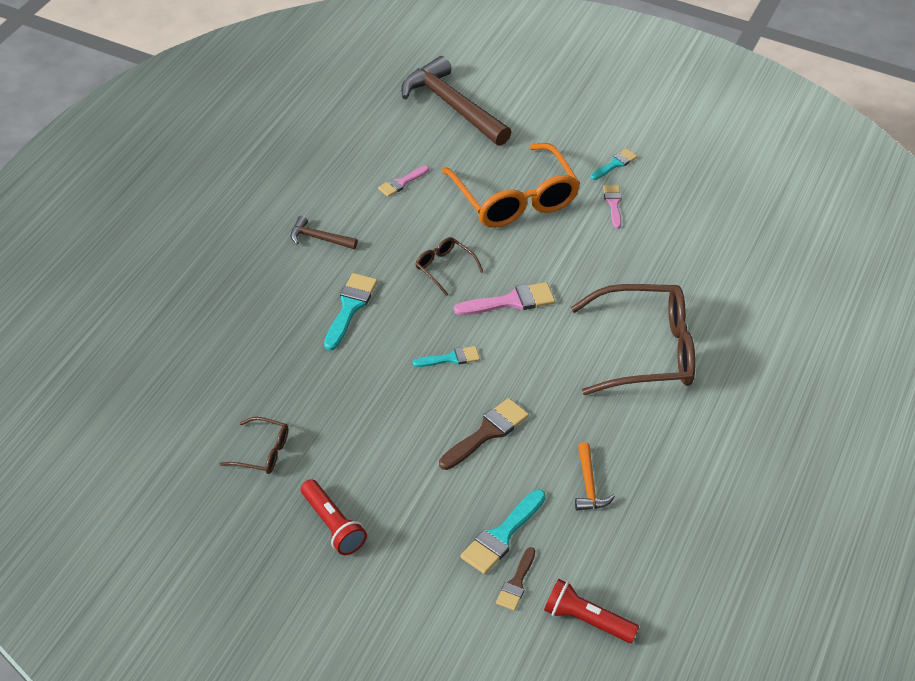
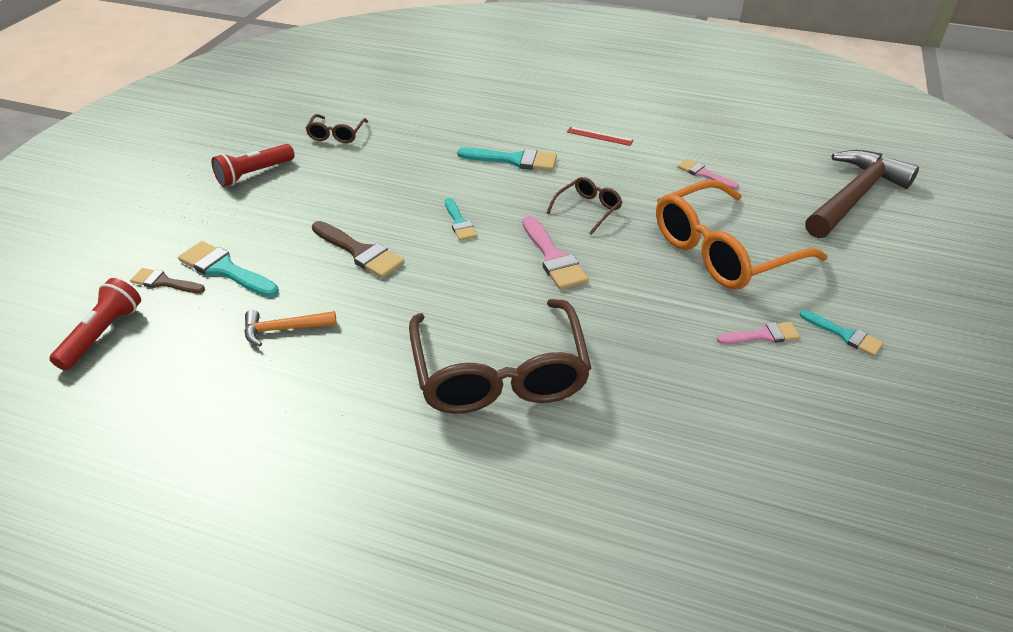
camera: 85 degrees right, 5 degrees down
(319, 238) = (599, 136): brown hammer -> red ruler

